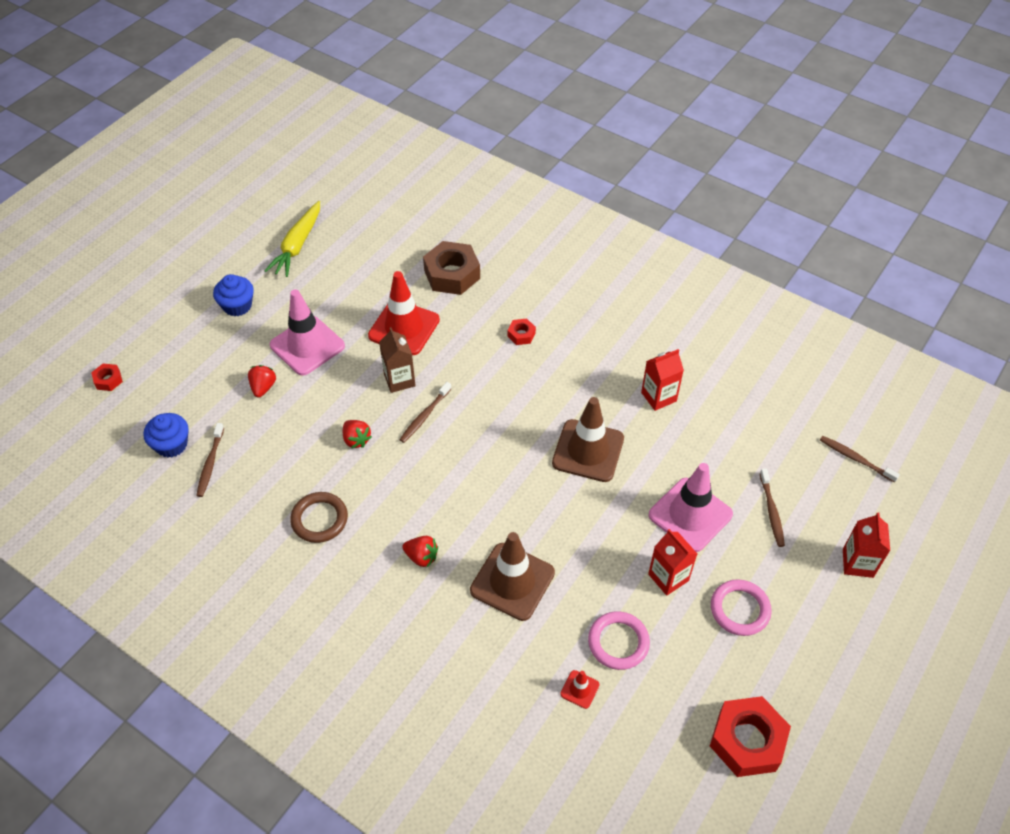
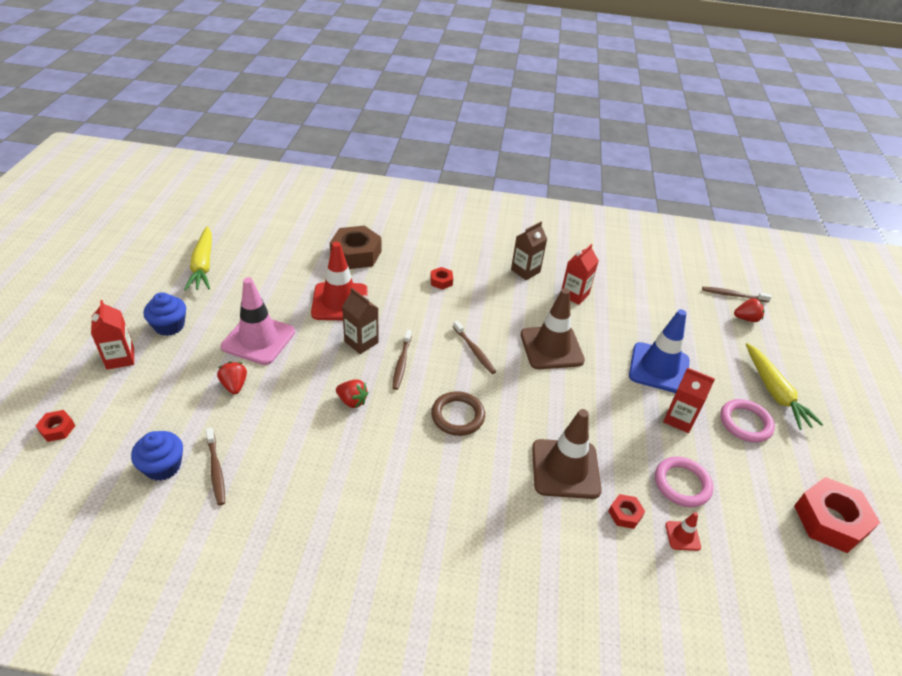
camera: 30 degrees left, 10 degrees down
(319, 519) = (359, 481): brown ring -> brown ring (457, 416)
(421, 557) = (475, 478): red strawberry -> red strawberry (746, 319)
(539, 646) = (625, 514): none -> red nut
(623, 350) = (525, 271): none -> brown carton
(690, 515) = (659, 368): pink traffic cone -> blue traffic cone
(771, 511) = (710, 347): brown toothbrush -> brown toothbrush (474, 351)
(805, 590) = (774, 392): none -> yellow carrot
(857, 563) = (791, 361): red carton -> red carton (120, 358)

